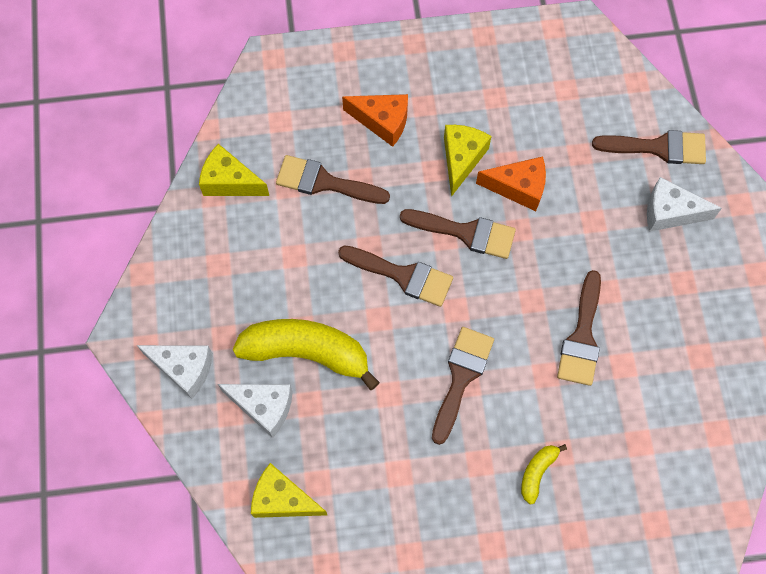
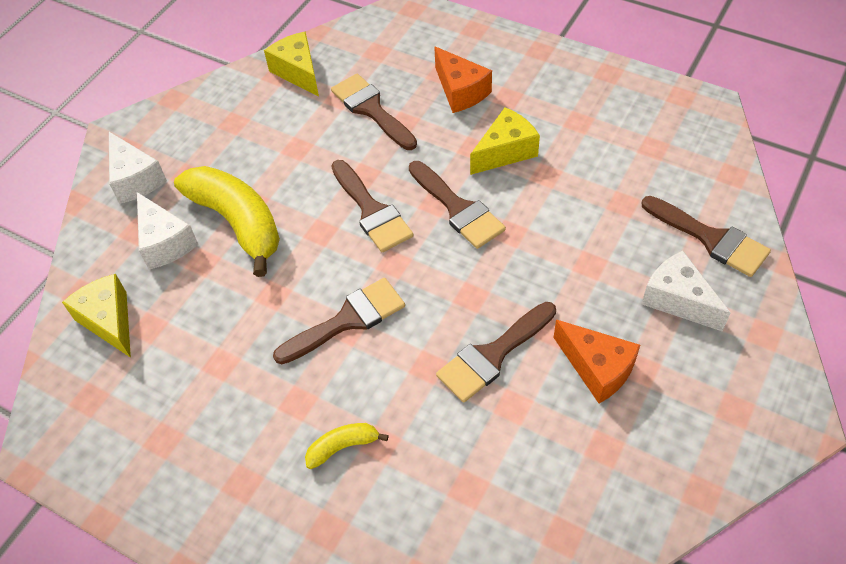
camera: 40 degrees right, 15 degrees down
(518, 188) = (539, 200): orange cheese -> orange cheese (597, 368)

